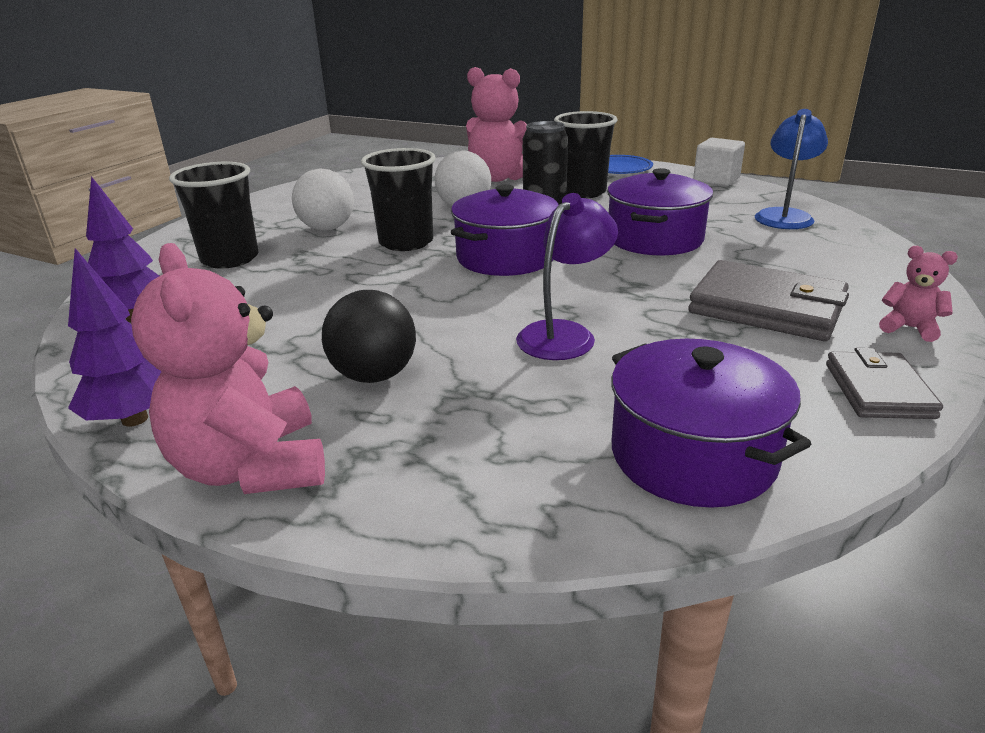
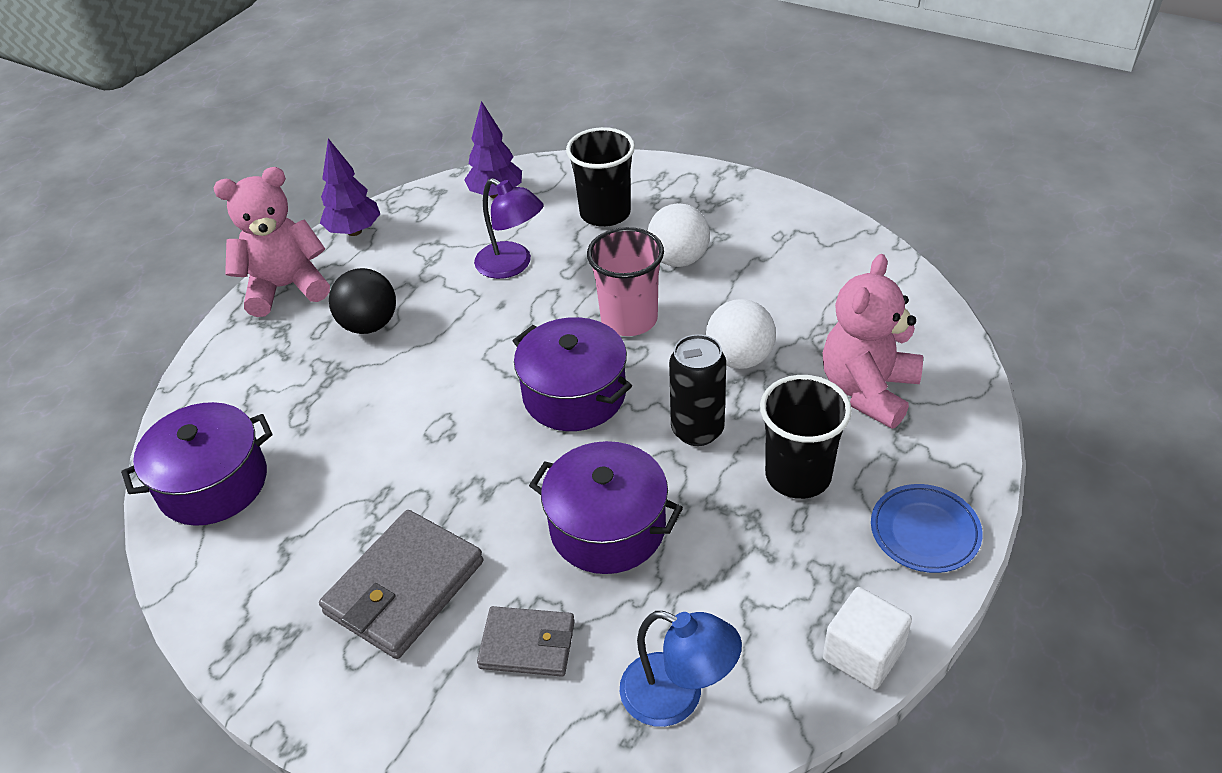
camera: 95 degrees right, 15 degrees up
(406, 242) = (629, 319): black cup -> pink cup
(564, 334) = (398, 430): purple lamp -> purple lamp (512, 265)
(878, 390) = (240, 621): grey wallet -> grey wallet (527, 644)
(909, 328) = (328, 697): pink teddy bear -> none

